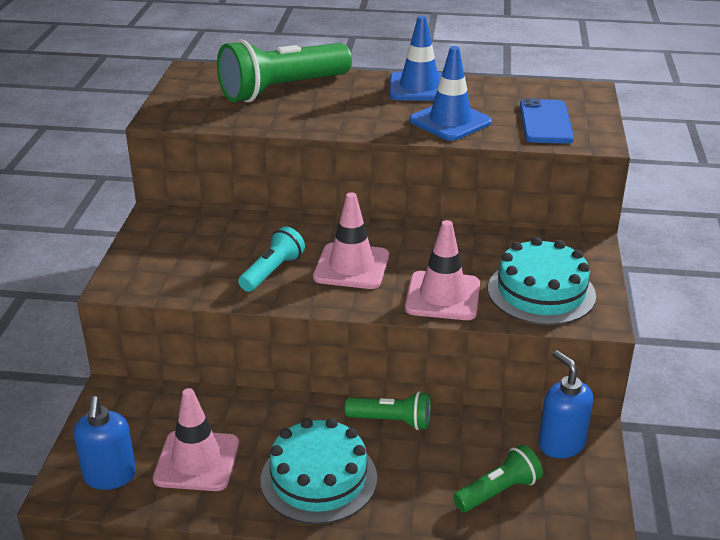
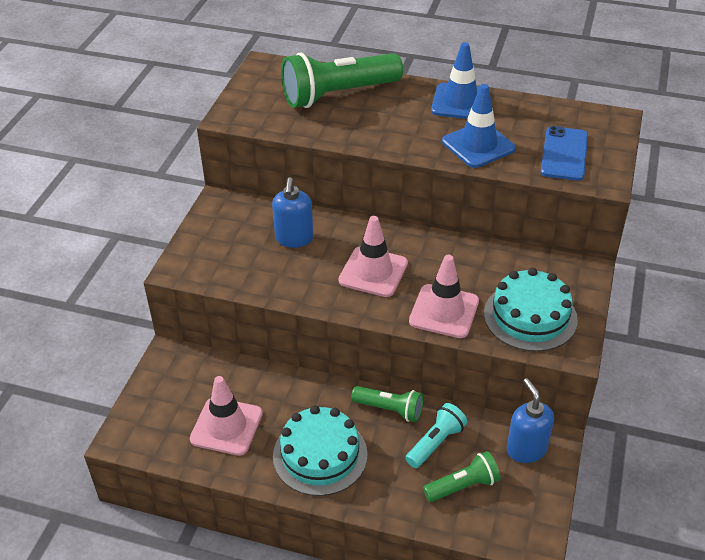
camera: 10 degrees right, 10 degrees up
(110, 476) = (157, 431): blue soap dispenser -> blue soap dispenser (294, 239)
(272, 271) = (306, 270): turquoise flashlight -> turquoise flashlight (435, 443)

